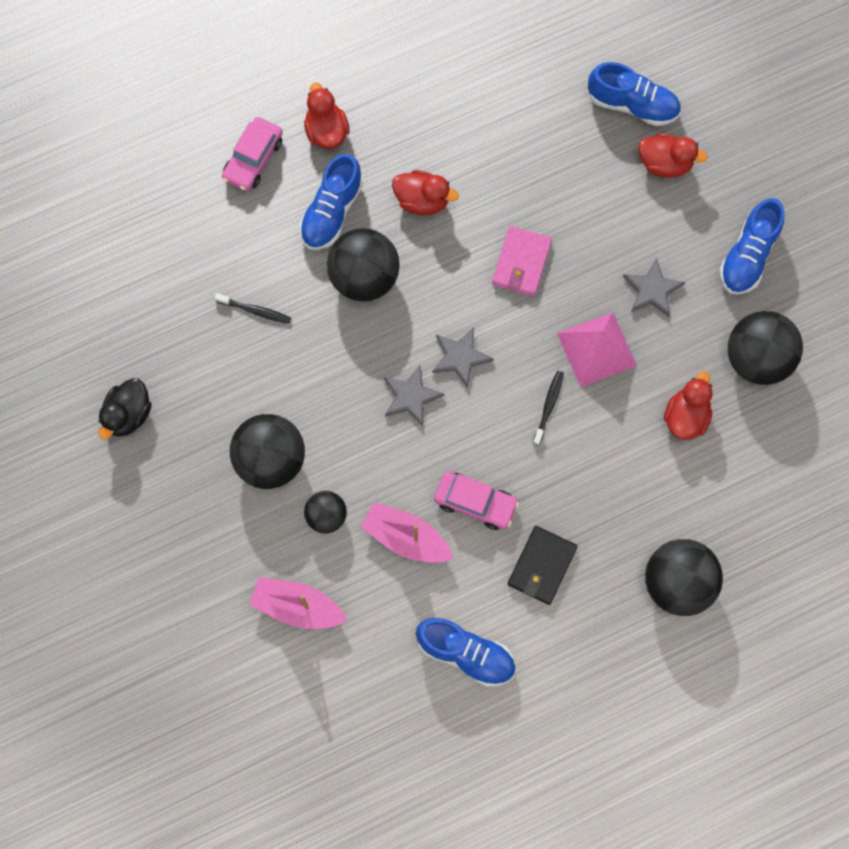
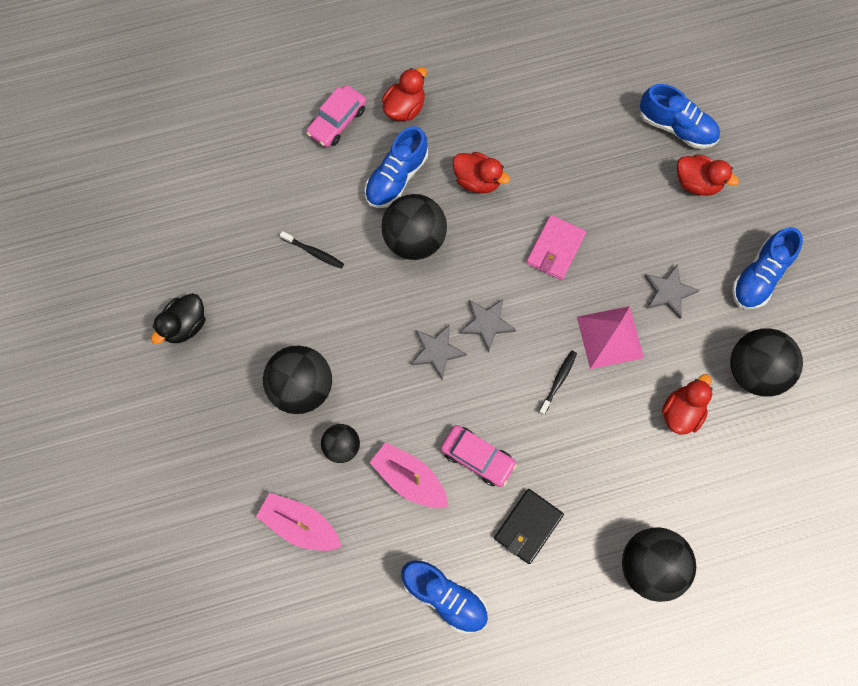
camera: 10 degrees right, 0 degrees up
(326, 131) = (404, 107): red duck -> red duck turned 45 degrees clockwise

